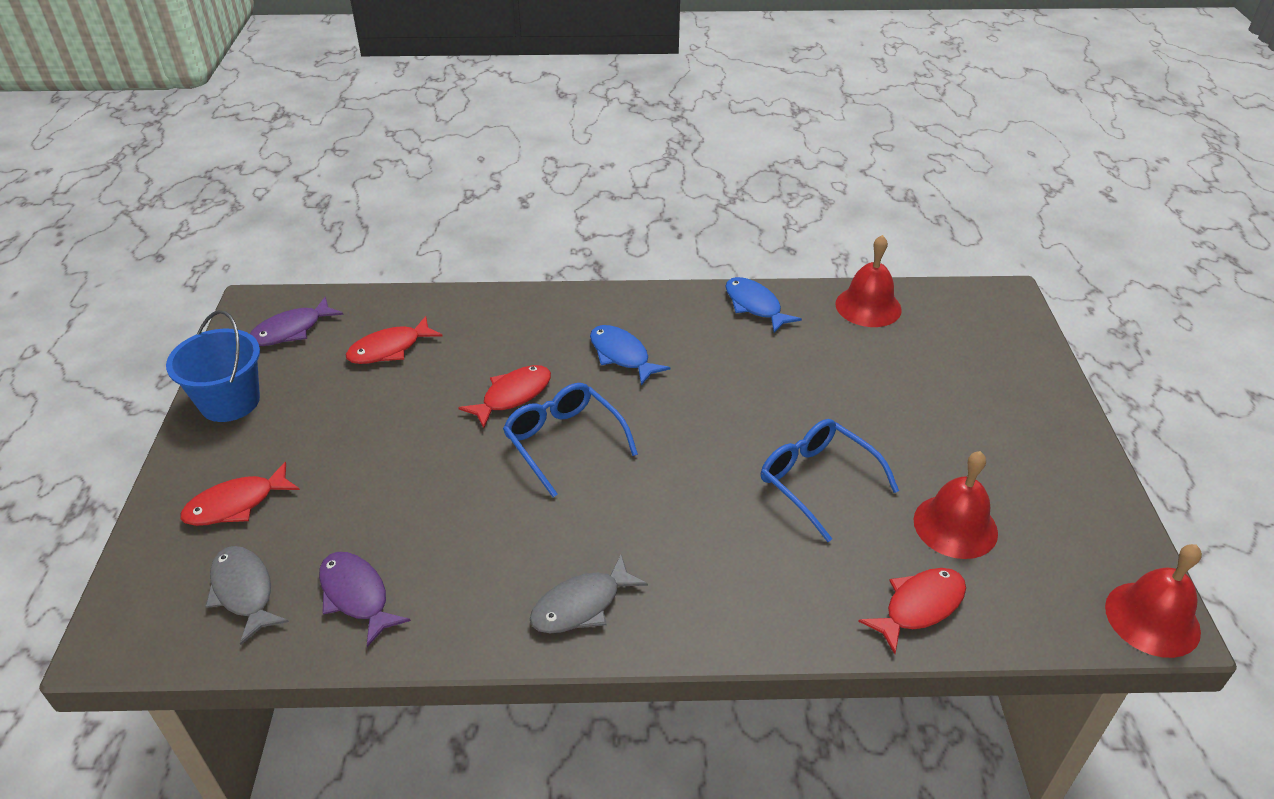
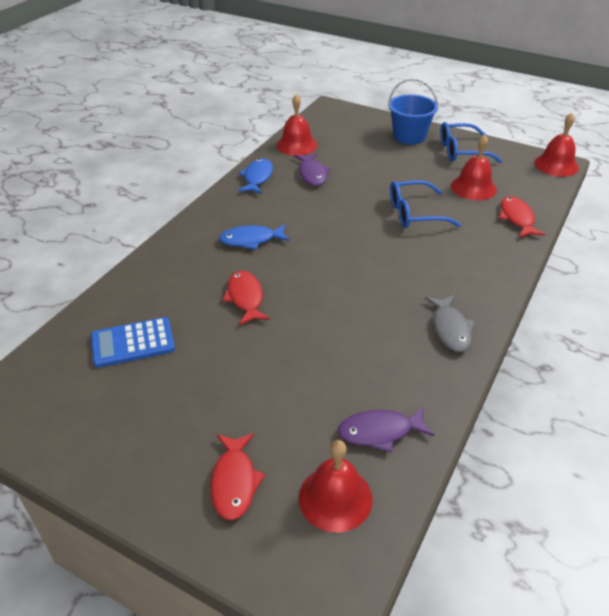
camera: 60 degrees left, 0 degrees up
(230, 402) = (101, 458): blue bucket -> blue bucket (409, 136)
(244, 592) = (335, 498): grey fish -> red bell
(291, 330) = (45, 394): purple fish -> purple fish (312, 174)
(389, 349) = (133, 343): red fish -> blue calculator
(563, 442) = (309, 290): blue glasses -> blue glasses (461, 151)
(755, 306) = (257, 177): blue fish -> blue fish turned 105 degrees clockwise

